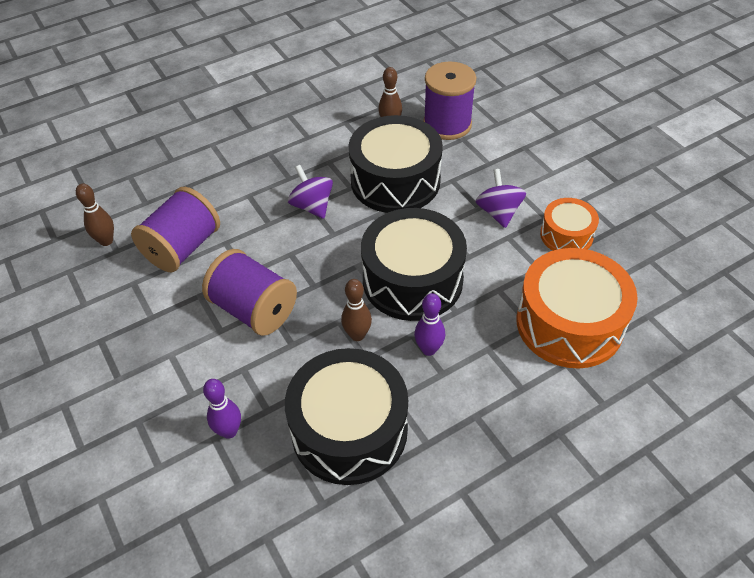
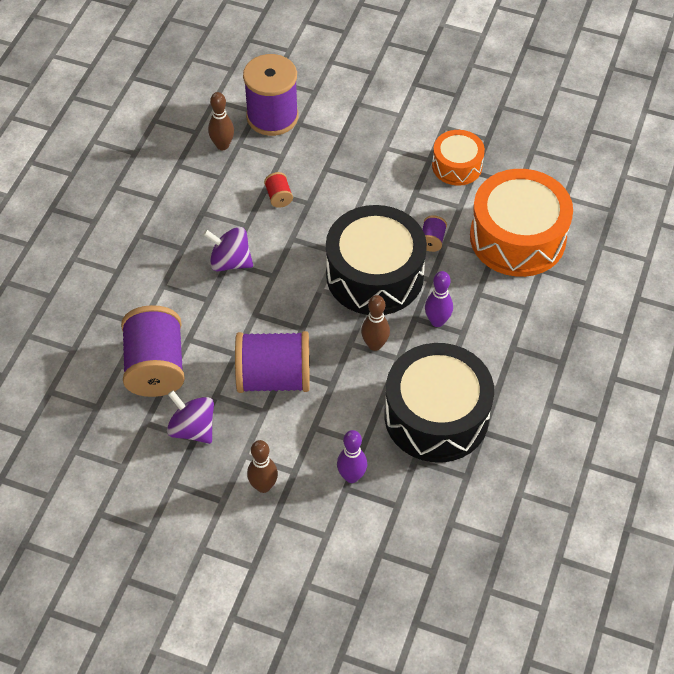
camera: 40 degrees left, 5 degrees up
(106, 241) = (77, 404): brown bowling pin -> brown bowling pin (263, 486)
(395, 181) = (278, 197): black drum -> red spool
(488, 281) = (432, 240): none -> purple spool
(498, 212) = (389, 176): purple spinning top -> purple spinning top (192, 429)

